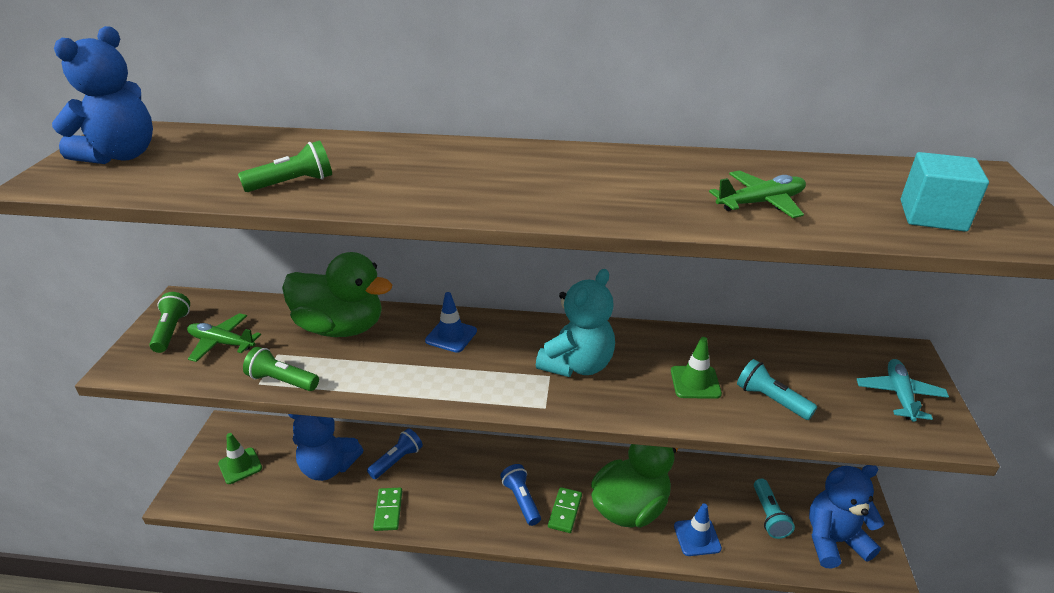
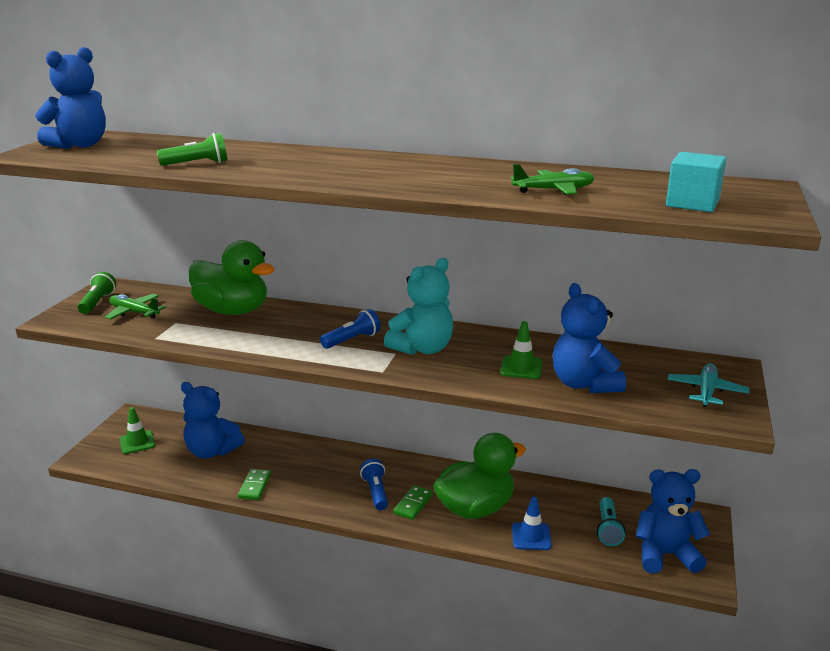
camera: 10 degrees right, 10 degrees down
(282, 381) = (174, 338): green flashlight -> none
(397, 460) = (273, 453): blue flashlight -> blue flashlight (352, 340)
(451, 336) = (322, 323): blue traffic cone -> none
(771, 400) = (584, 384): turquoise flashlight -> blue teddy bear

